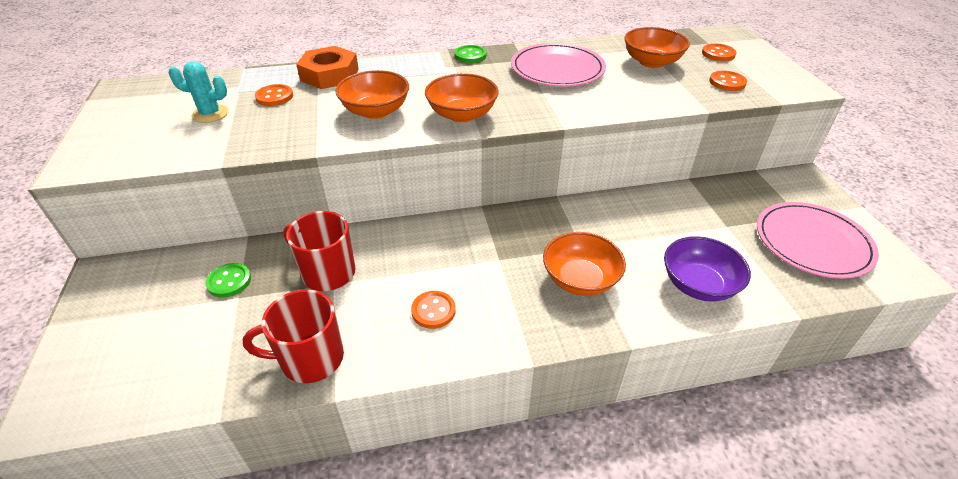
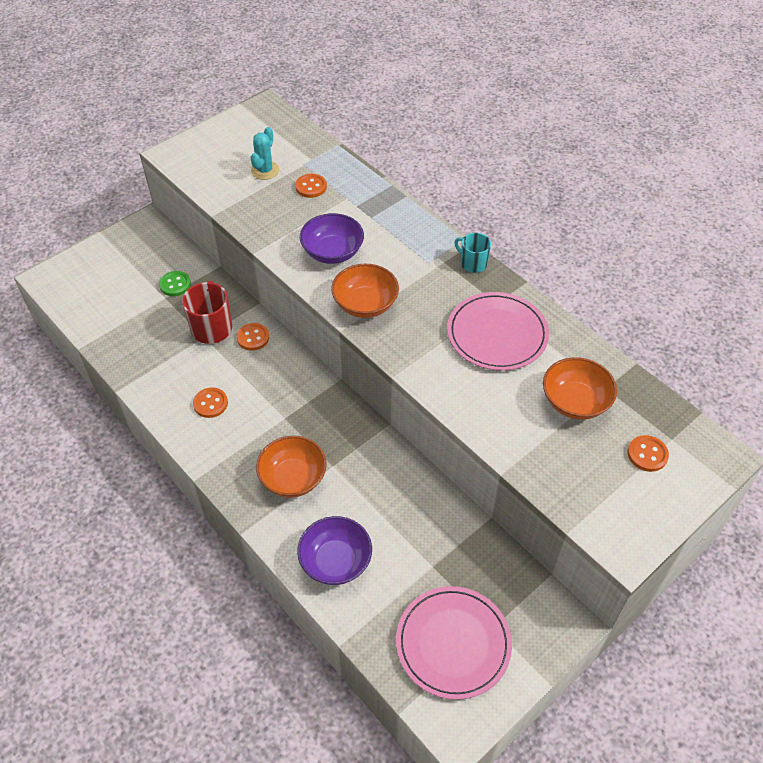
camera: 60 degrees right, 10 degrees up
(210, 114) = (265, 170): turquoise cactus -> turquoise cactus turned 45 degrees clockwise
(310, 358) = (138, 362): red mug -> none
(330, 75) = (366, 196): orange nut -> none
(376, 111) = (332, 252): orange bowl -> purple bowl
(470, 55) = (473, 263): green button -> turquoise mug
(727, 82) = (579, 476): orange button -> orange button (253, 338)

